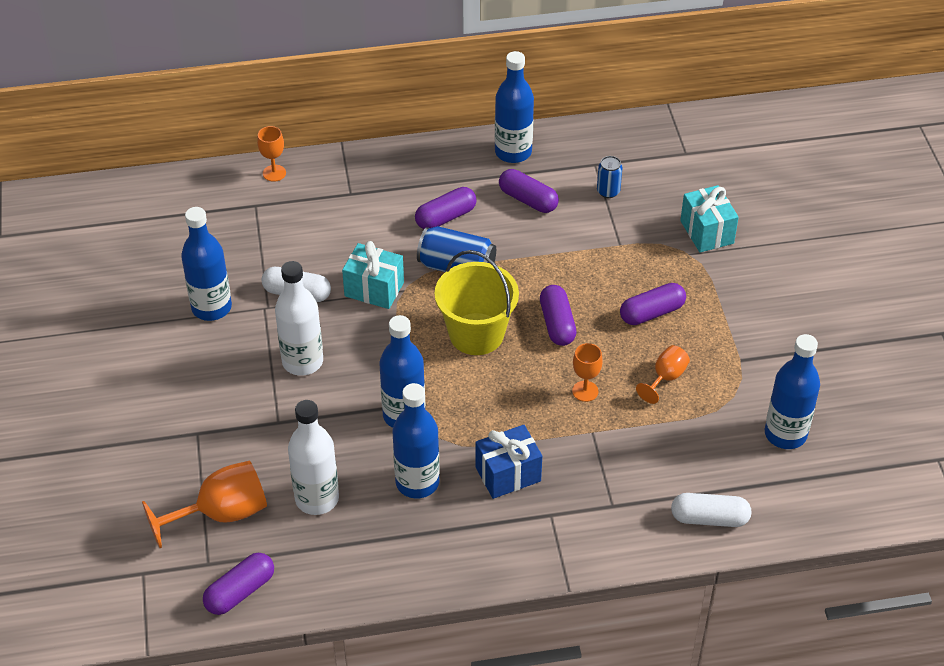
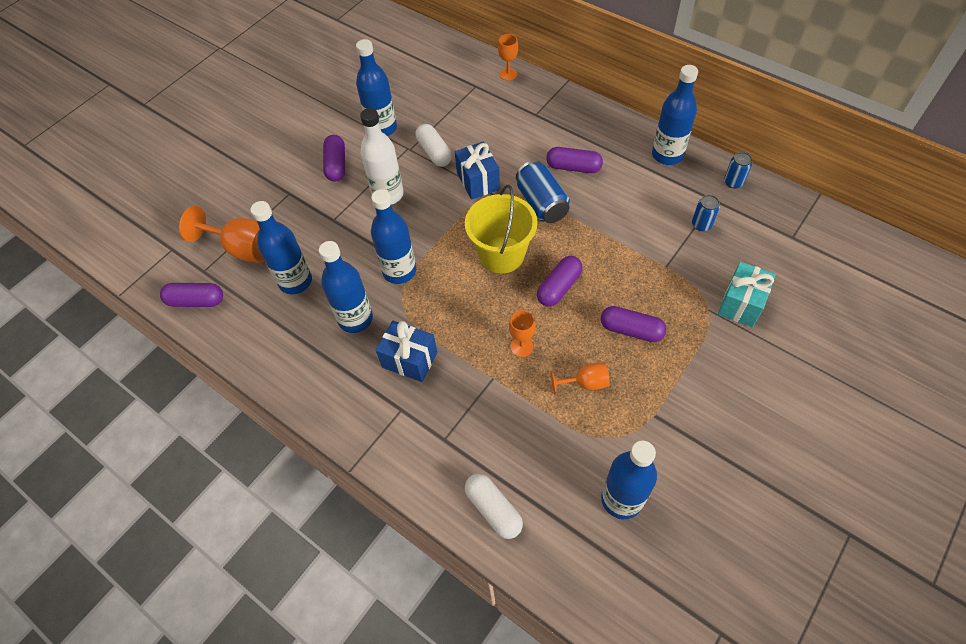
camera: 50 degrees right, 10 degrees up
(317, 498) = (295, 281): white bottle -> blue bottle
(374, 289) = (478, 181): turquoise gift -> blue gift
(528, 200) = (639, 192): purple capsule -> purple capsule (336, 165)
(593, 139) = (733, 182): none -> blue can

